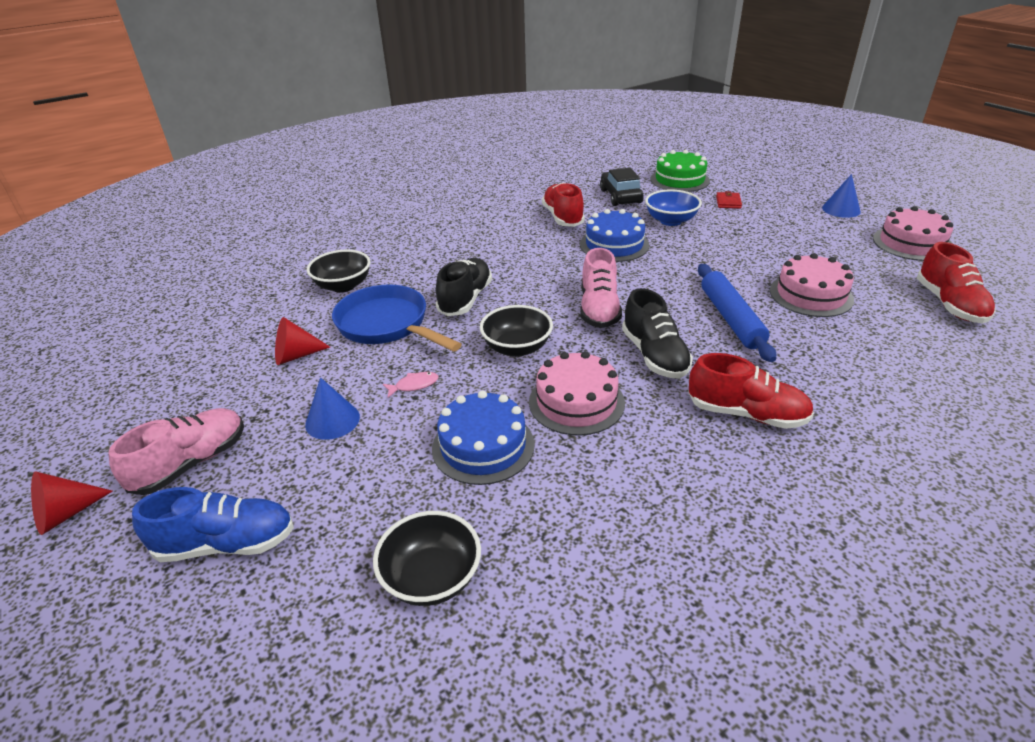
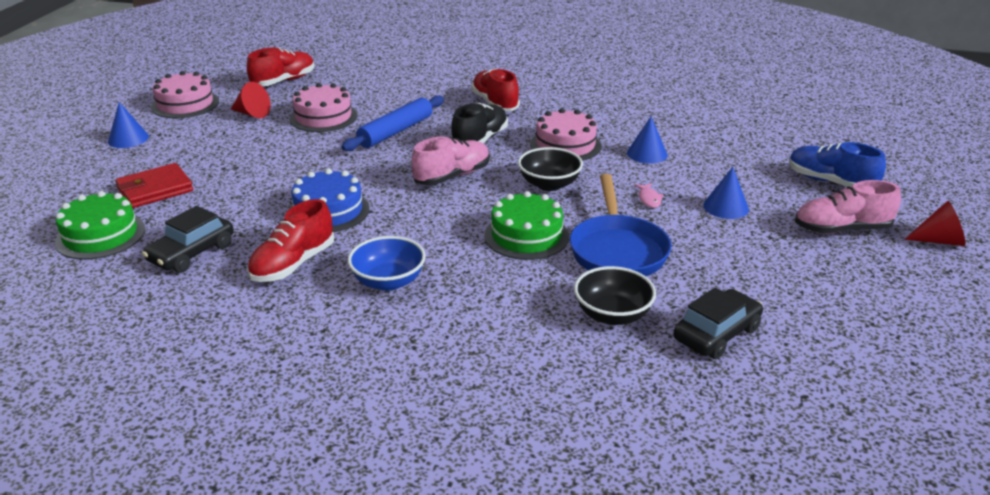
camera: 135 degrees left, 5 degrees down
(264, 309) = (716, 334): none -> black car
(296, 355) = (718, 265): red cone -> red cone (252, 114)
(414, 385) = (649, 199): pink fish -> pink fish turned 120 degrees counterclockwise
(432, 577) = (730, 129): black bowl -> none
(465, 299) = (526, 236): black shoe -> green cake
(483, 446) = (647, 154): blue cake -> blue cone
(670, 221) = (237, 203): blue bowl -> blue bowl (388, 281)
(728, 202) = (155, 190): red wallet -> red wallet, size x1.80

